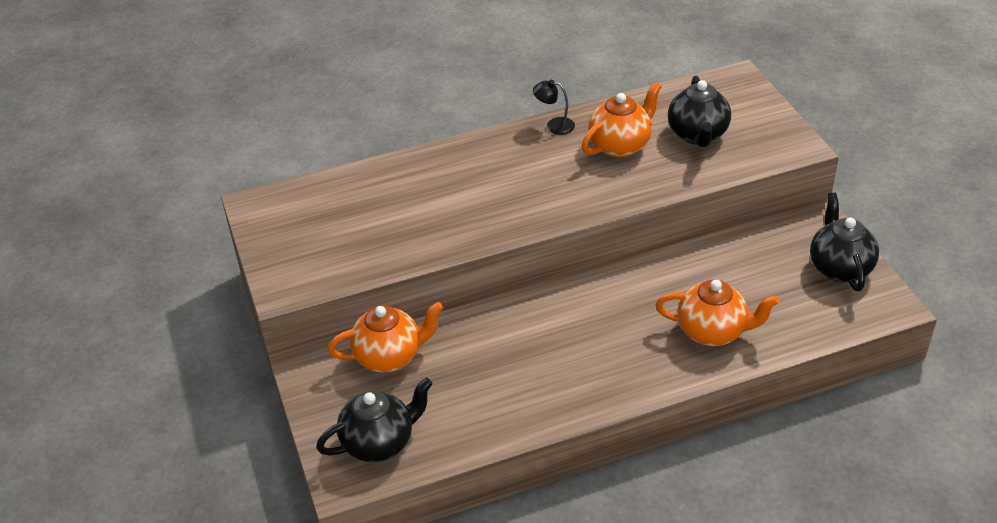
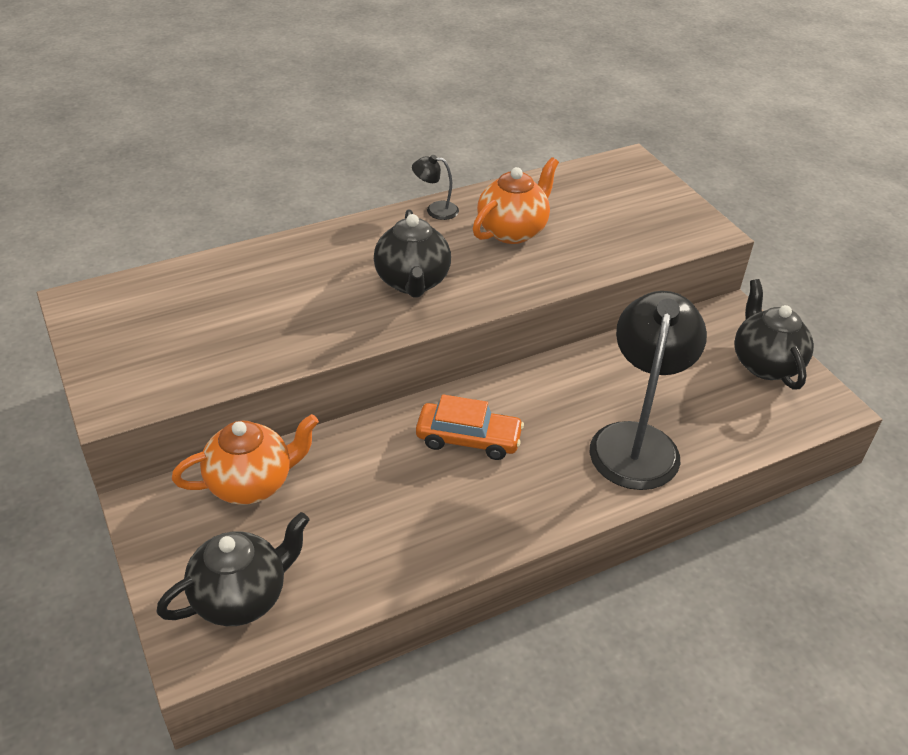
camera: 10 degrees left, 0 degrees up
(569, 326) = (468, 439): none -> orange car
(697, 135) = (597, 219): black teapot -> black teapot (412, 282)
(712, 331) = (637, 441): orange teapot -> black lamp

